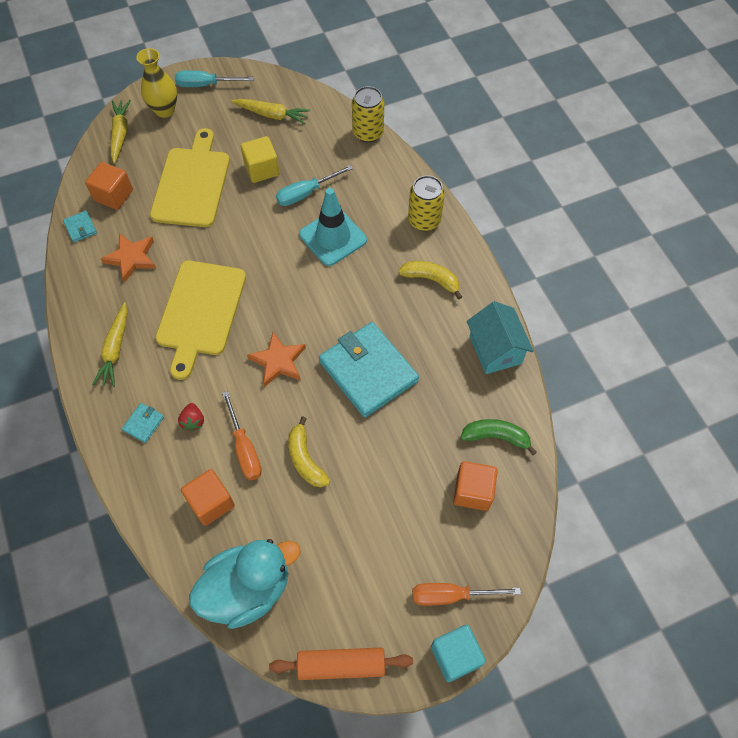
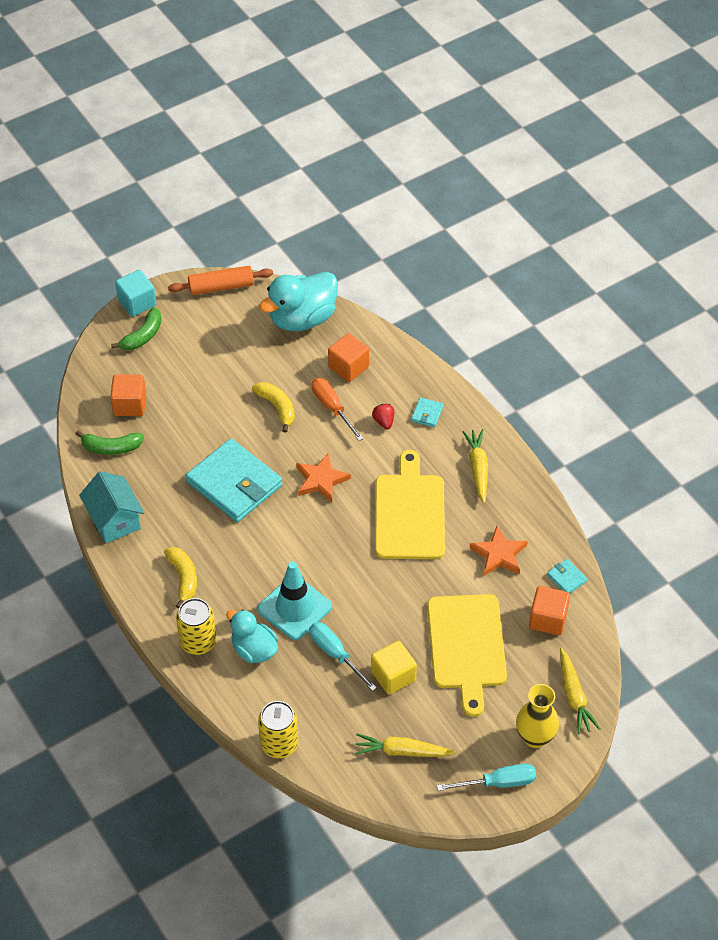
camera: 170 degrees right, 10 degrees down
(306, 193) = (335, 654): turquoise screwdriver -> turquoise screwdriver turned 90 degrees counterclockwise
(376, 207) = (254, 650): none -> turquoise duck
(431, 279) = (183, 578): yellow banana -> yellow banana turned 120 degrees counterclockwise
(451, 595) = (143, 336): orange screwdriver -> green banana

